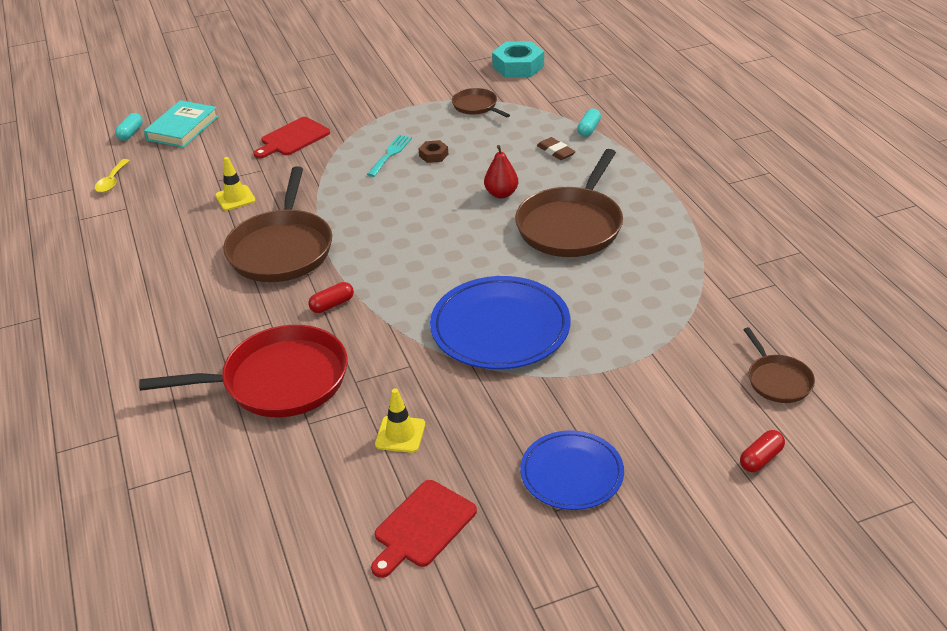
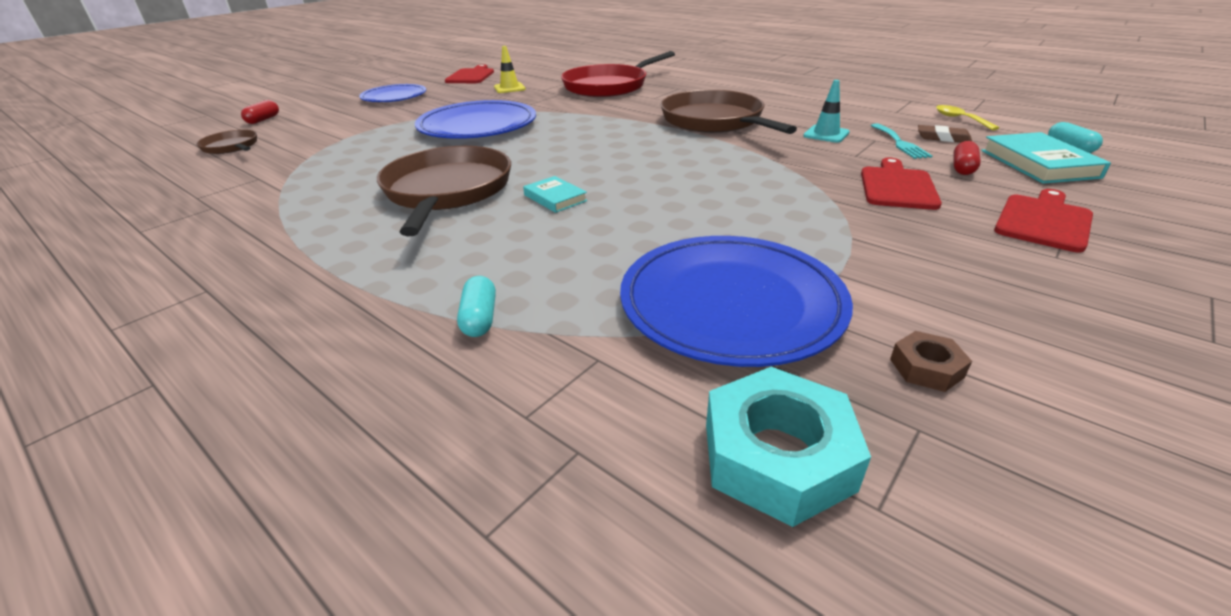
camera: 150 degrees right, 5 degrees down
(235, 198) = (826, 134): yellow traffic cone -> turquoise traffic cone
(275, 99) = (1044, 221): none -> red cutting board
(332, 305) = (623, 110): red capsule -> red capsule (962, 168)
(390, 154) = (748, 201): turquoise fork -> turquoise fork (900, 143)
(433, 155) = (692, 214): brown nut -> brown nut (926, 368)
(476, 106) = (731, 303): brown pan -> blue plate
(501, 194) = (555, 198): red pear -> turquoise book
(555, 151) = (518, 263): brown eraser -> brown eraser (943, 138)

